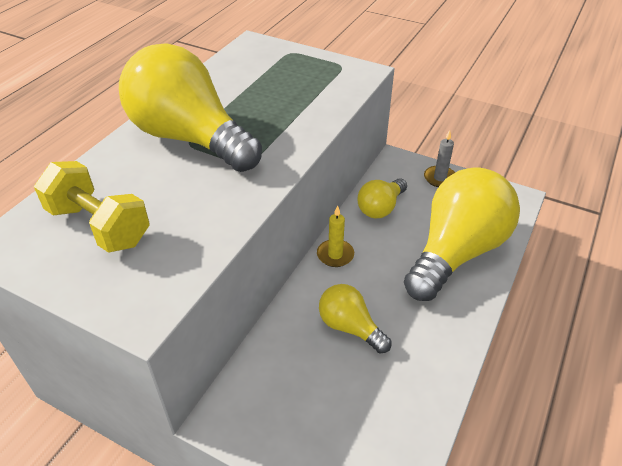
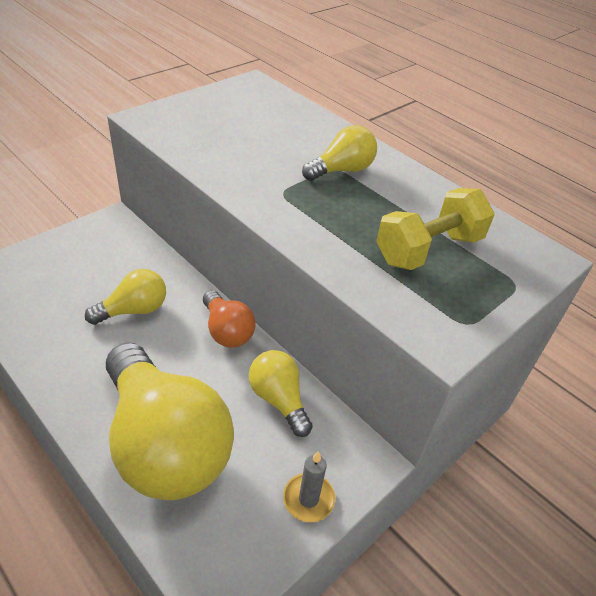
camera: 105 degrees right, 0 degrees up
(99, 226) = (246, 115): yellow dumbbell -> yellow dumbbell (428, 249)
(189, 138) = (341, 170): yellow light bulb -> yellow light bulb, size x0.49
(335, 255) = (227, 331): yellow candle -> orange light bulb

